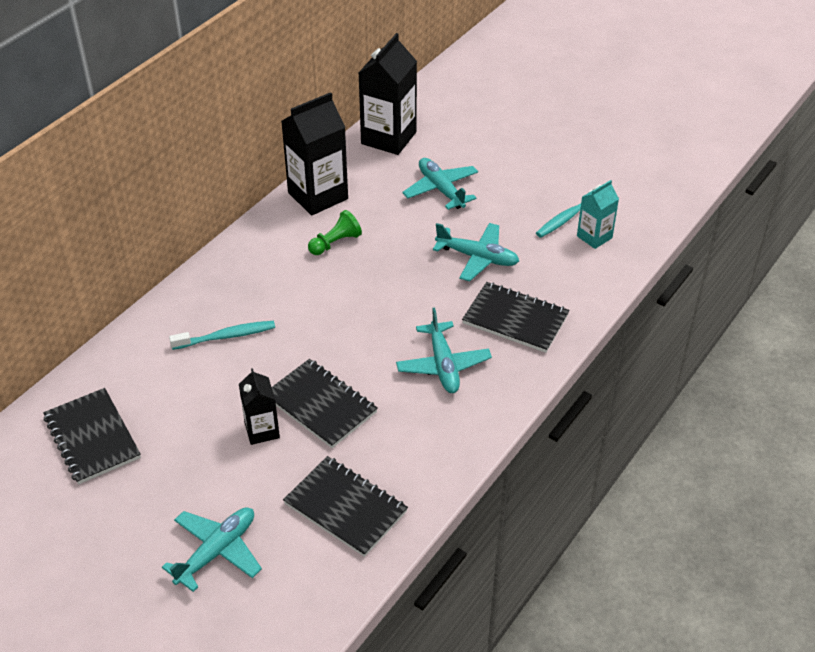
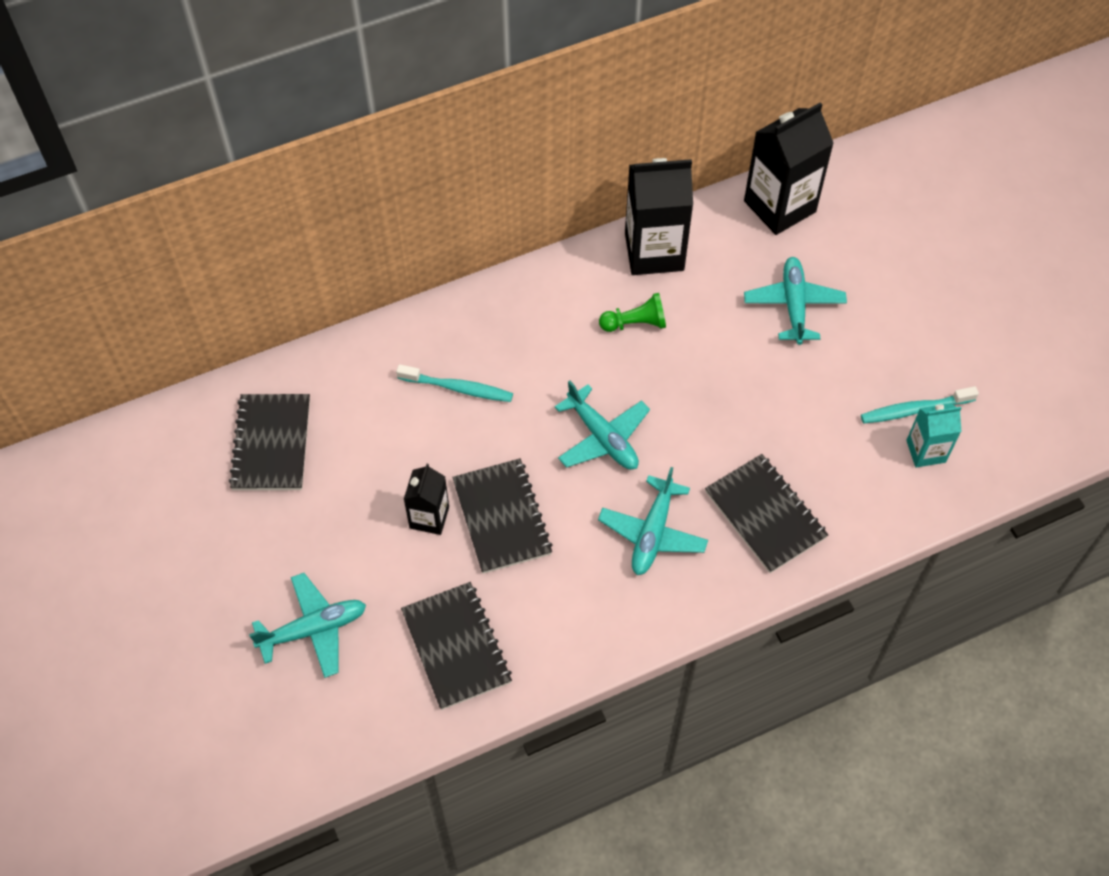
camera: 30 degrees right, 15 degrees up
(477, 257) = (776, 415): turquoise plane -> turquoise plane (602, 437)

